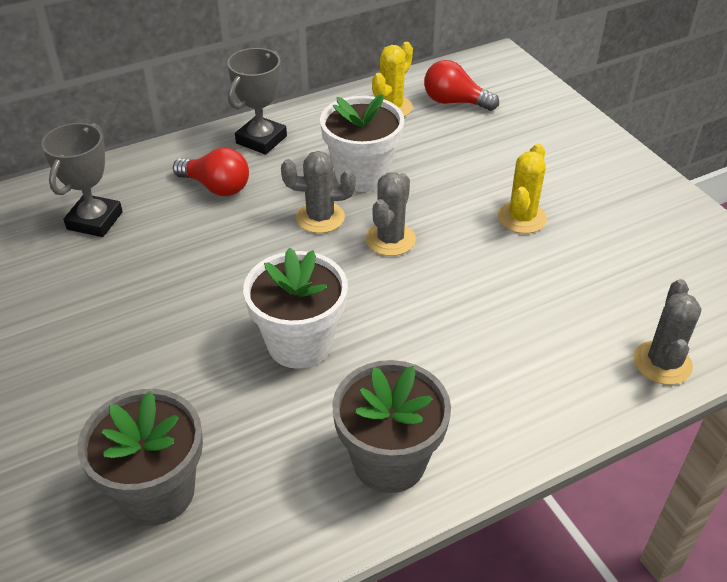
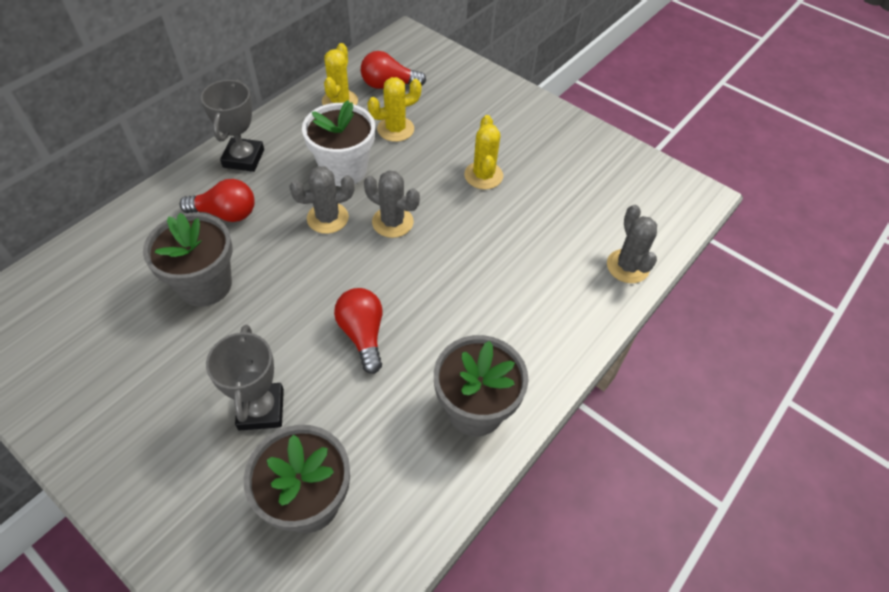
camera: 25 degrees left, 10 degrees up
(95, 220) = (130, 276): grey trophy -> grey trophy (261, 409)
(161, 248) = (205, 285): none -> grey flower pot
(300, 343) = (363, 334): white flower pot -> red light bulb
(390, 239) = (392, 222): grey cactus -> grey cactus turned 60 degrees counterclockwise
(440, 148) = (395, 129): none -> yellow cactus

